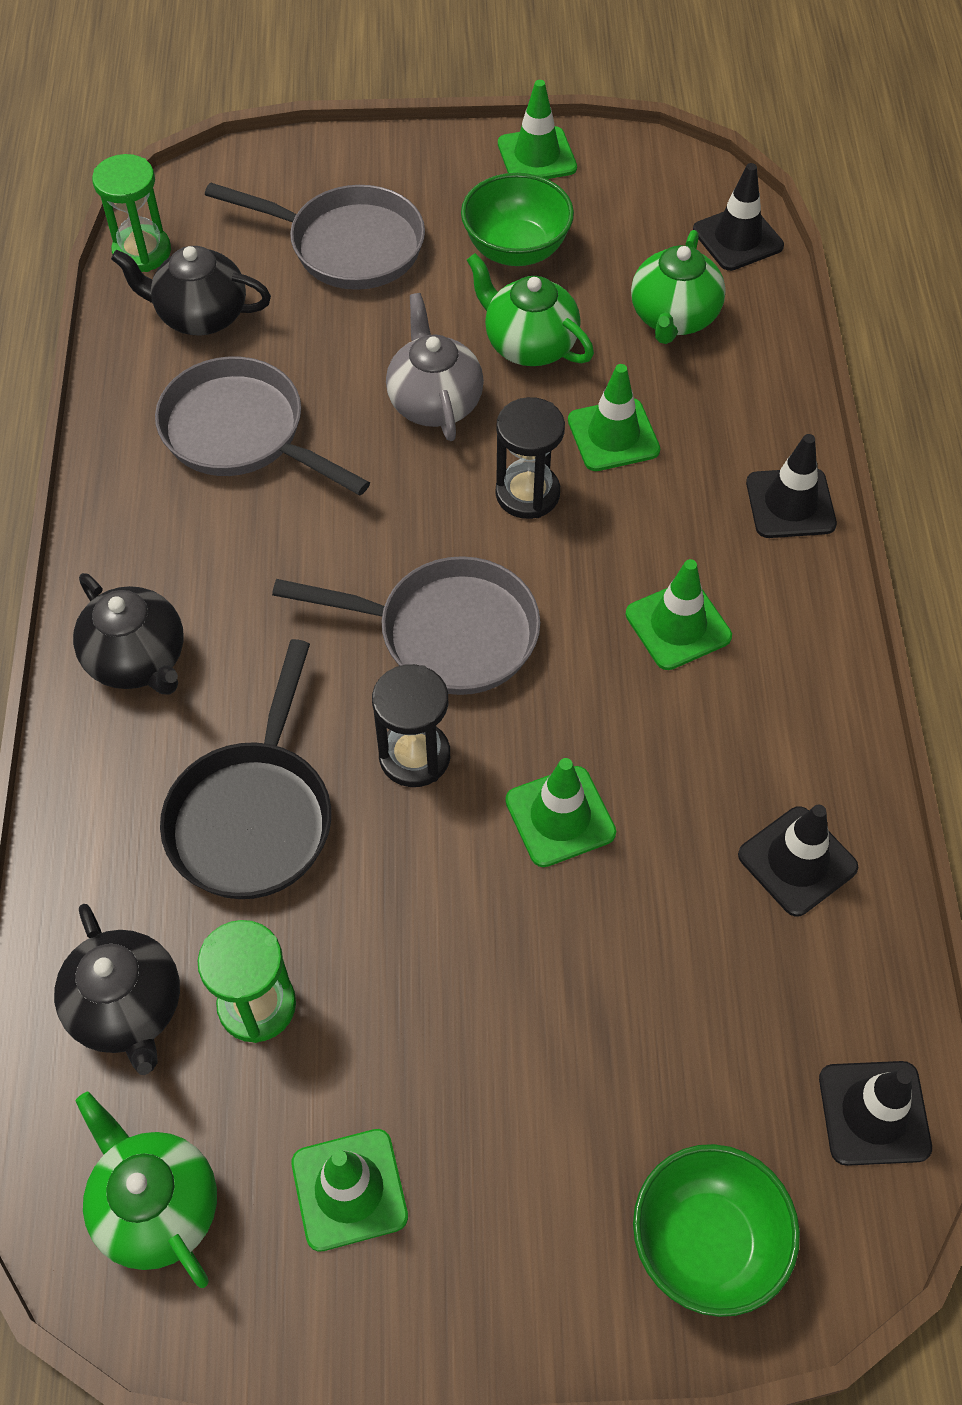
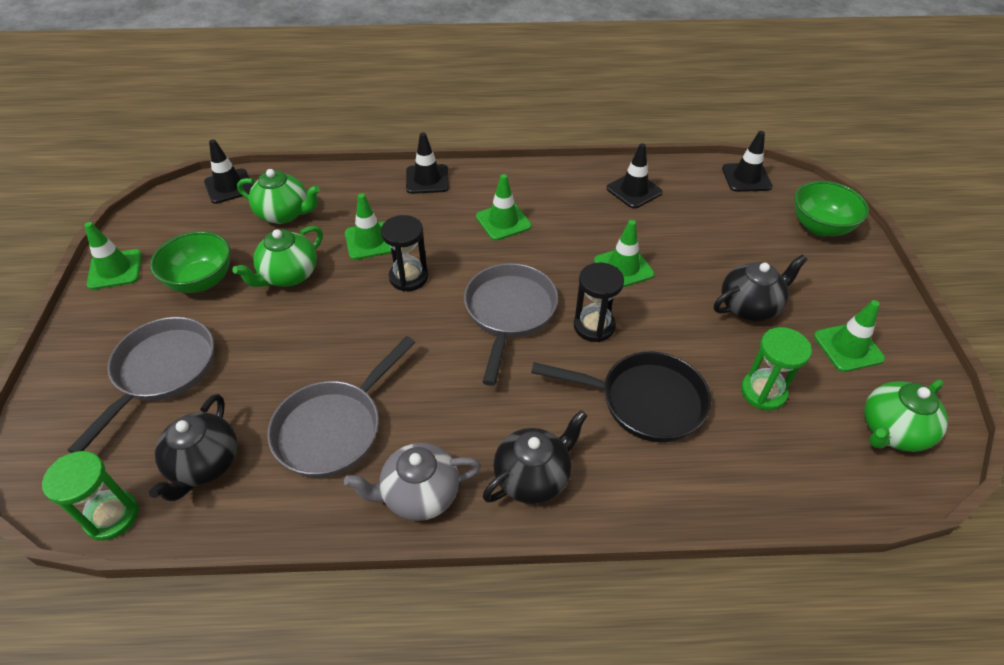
camera: 90 degrees left, 10 degrees down
(128, 1008) = (785, 457): black teapot -> black teapot (750, 306)
(434, 402) = (327, 320): grey teapot -> grey teapot (419, 495)

